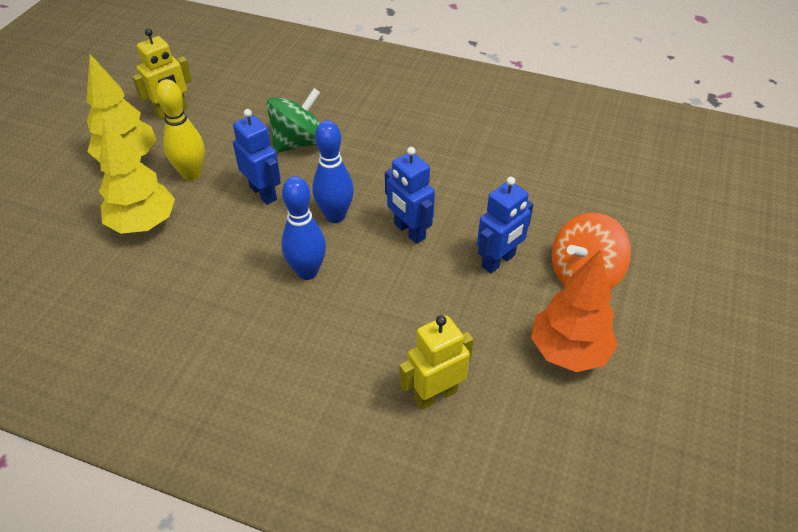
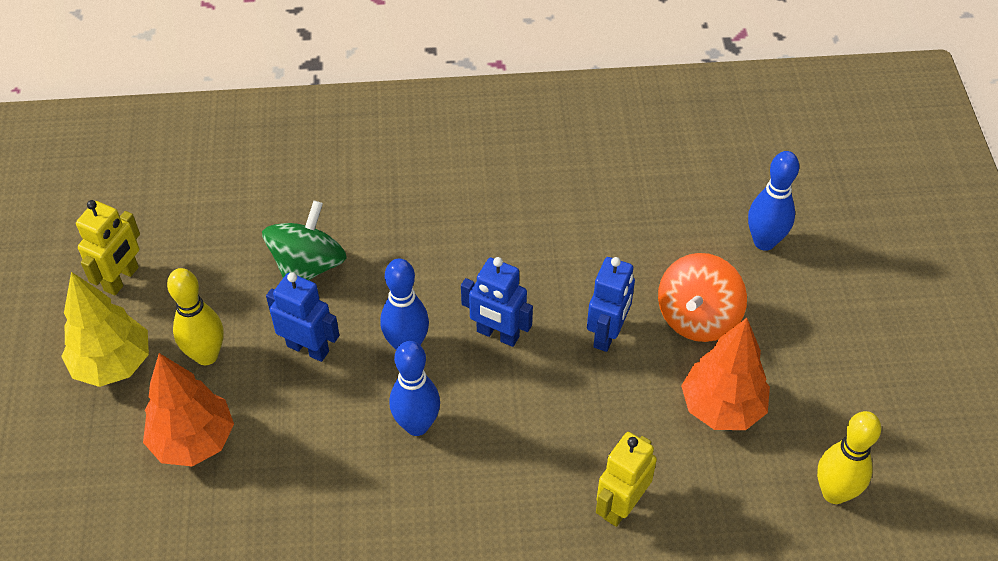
camera: 25 degrees left, 5 degrees up
(143, 224) = (193, 441): yellow tree -> orange tree
(642, 463) = (834, 493): none -> yellow bowling pin
(673, 239) = (764, 242): none -> blue bowling pin

